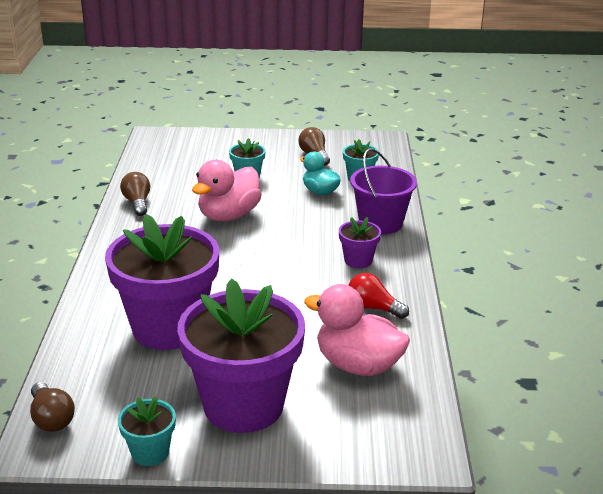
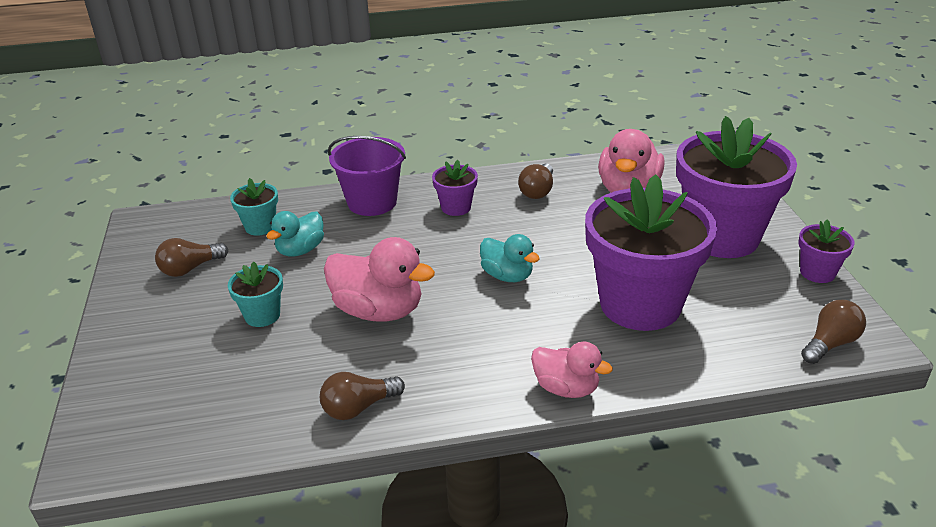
camera: 100 degrees left, 5 degrees up
(99, 275) = (566, 388): none -> pink duck
(150, 452) = (817, 272): turquoise flower pot -> purple flower pot
(242, 271) = (507, 276): none -> turquoise duck
(373, 308) = (537, 191): red light bulb -> brown light bulb

